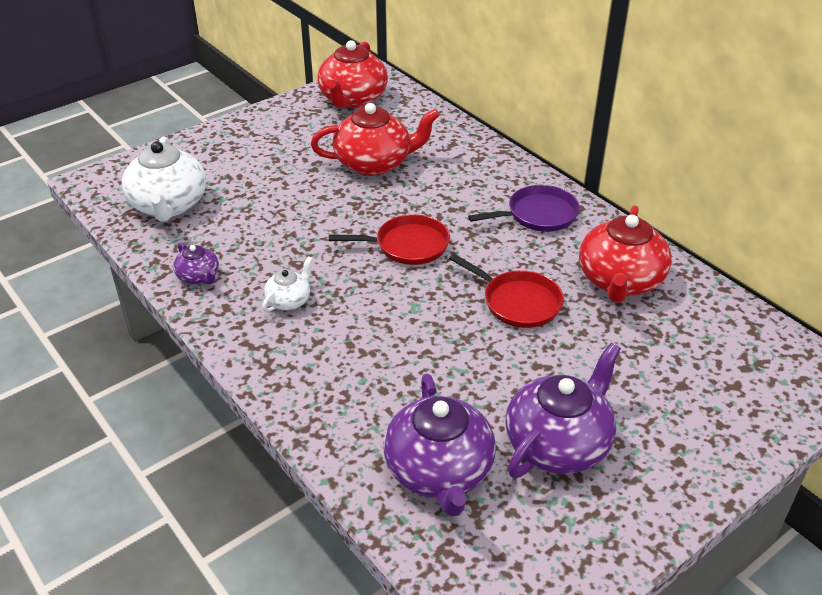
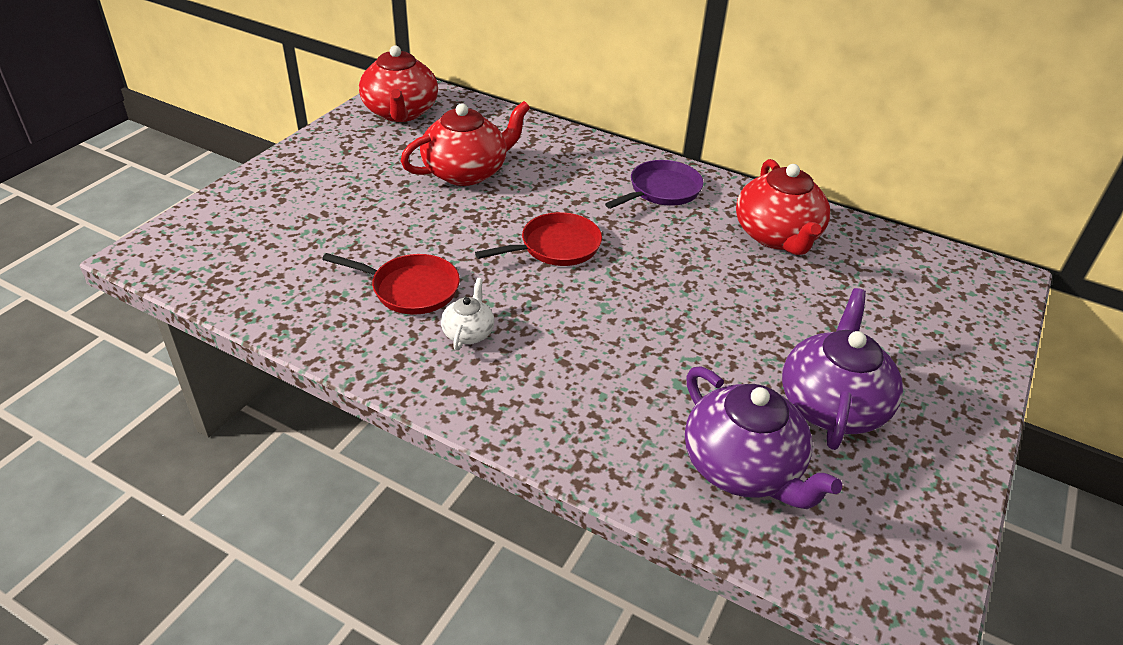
camera: 25 degrees left, 0 degrees up
(169, 205) = (259, 261): white teapot -> none
(199, 277) = (347, 332): purple teapot -> none
(518, 302) = (700, 278): red pan -> red pan (410, 289)

